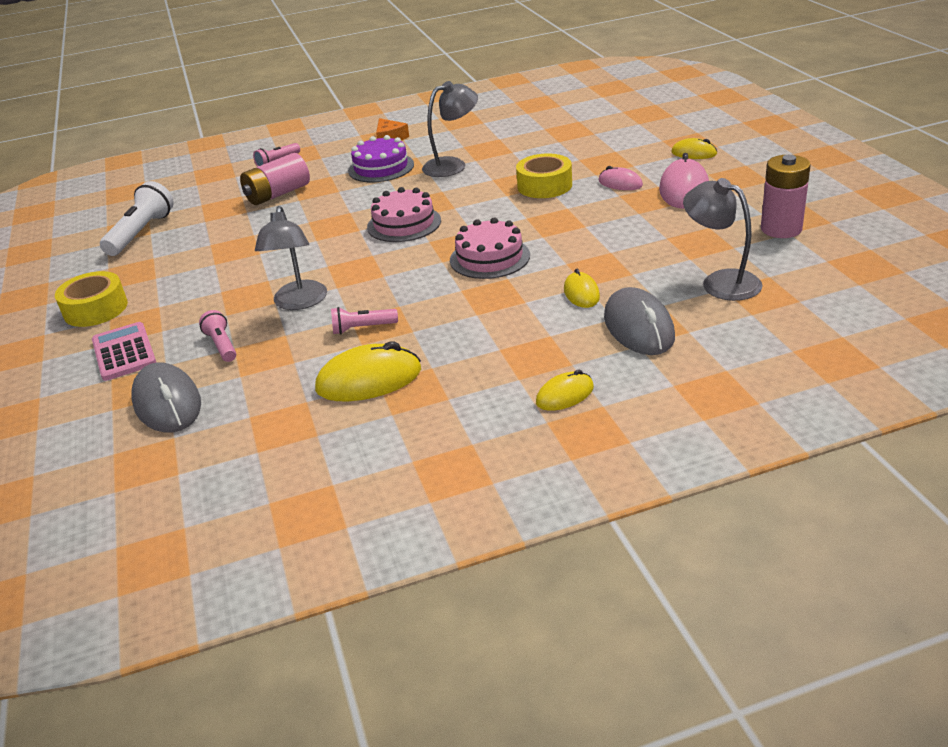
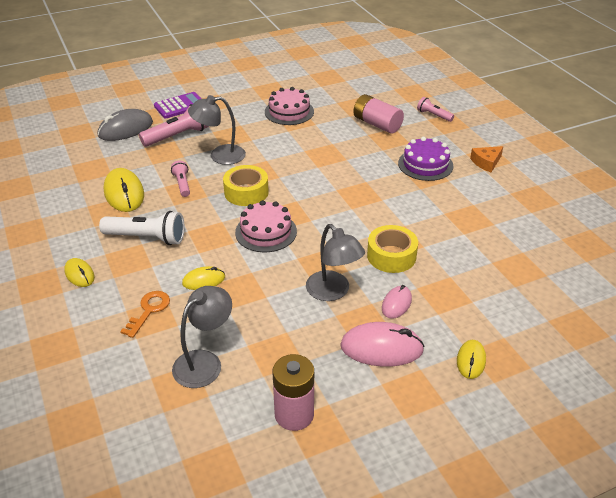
camera: 80 degrees right, 5 degrees up
(95, 309) = (229, 87): yellow tape -> yellow tape (246, 192)
(124, 352) = (180, 106): pink calculator -> purple calculator
(141, 233) = (321, 83): white flashlight -> white flashlight (147, 238)
(222, 345) = (178, 136): pink flashlight -> pink flashlight, size x1.76
(404, 224) = (325, 186): pink cake -> pink cake (289, 112)
(452, 165) = (432, 201): grey lamp -> grey lamp (333, 292)
(638, 327) = (149, 310): grey mouse -> orange key

